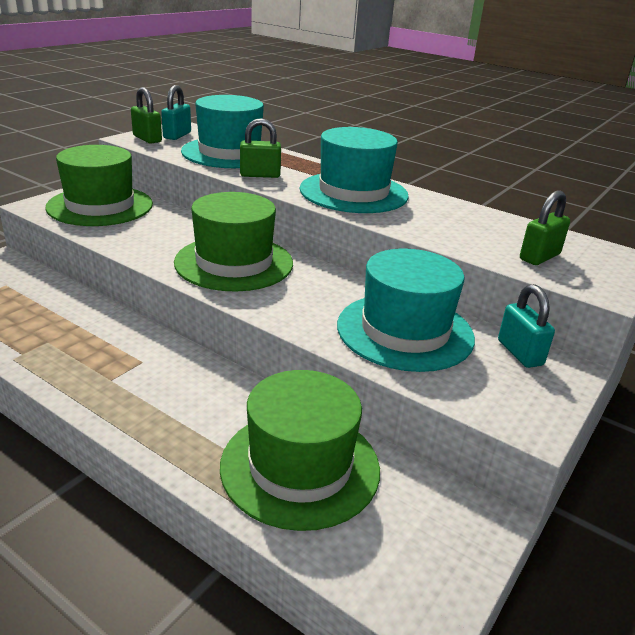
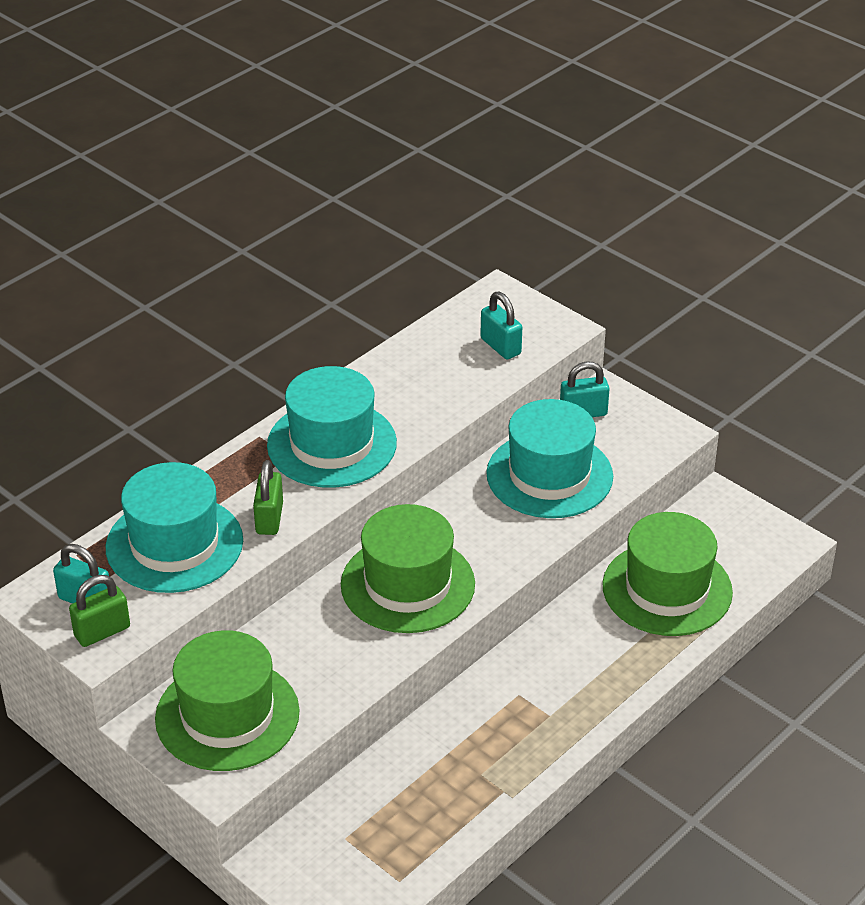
camera: 80 degrees left, 10 degrees up
(539, 257) = (500, 346): green padlock -> turquoise padlock

